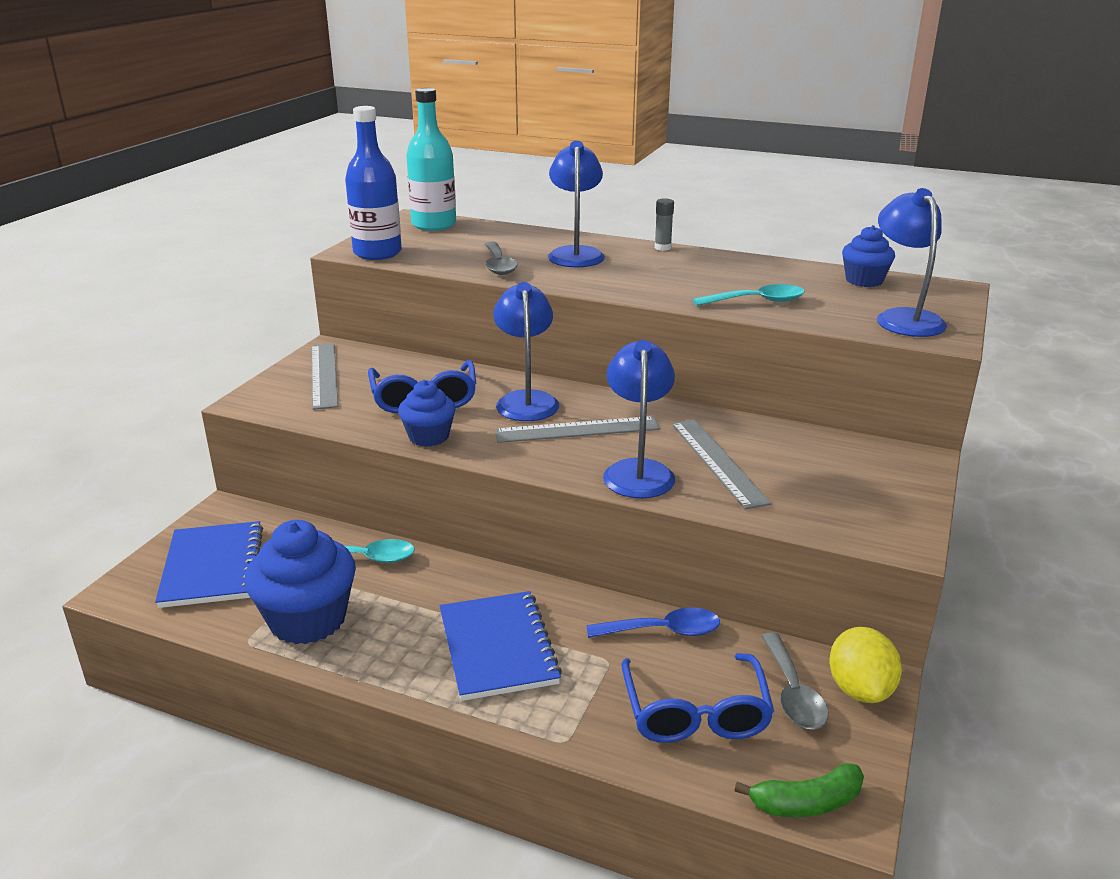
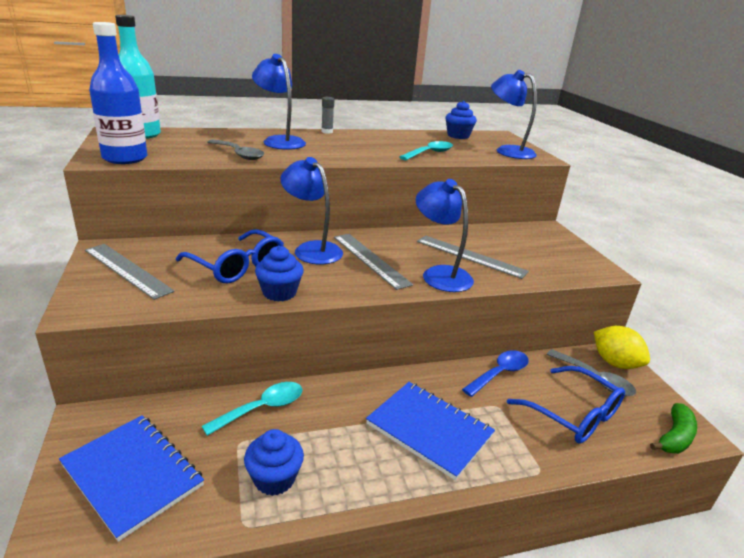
camera: 40 degrees left, 0 degrees up
(308, 620) = (274, 479): blue cupcake -> blue cupcake, size x0.59
(577, 430) = (370, 259): grey ruler -> grey ruler turned 75 degrees counterclockwise

